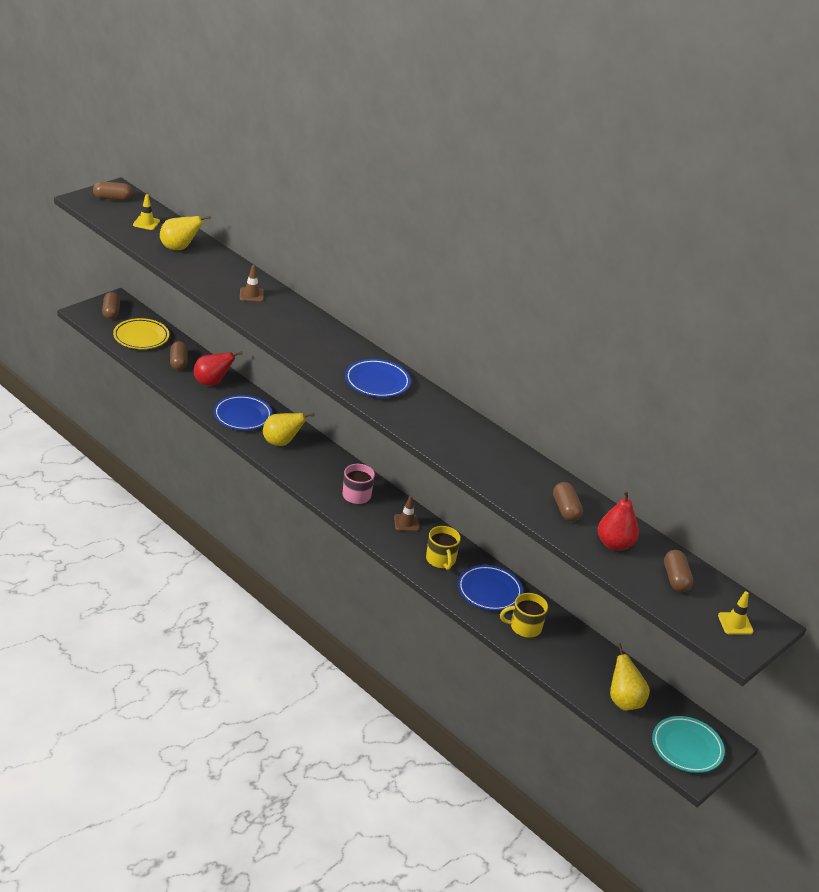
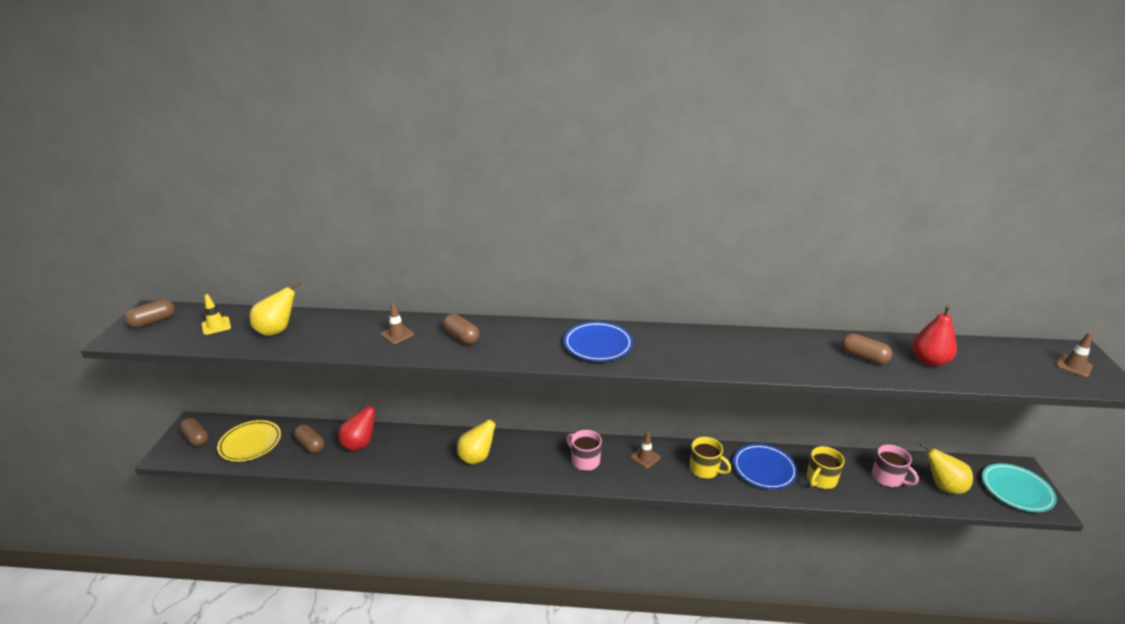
camera: 35 degrees left, 5 degrees down
(242, 416) = (420, 456): blue plate -> none
(585, 665) = (888, 478): none -> pink mug
(675, 579) = (996, 359): brown capsule -> brown capsule (461, 337)
(735, 623) = (1073, 366): yellow traffic cone -> brown traffic cone

